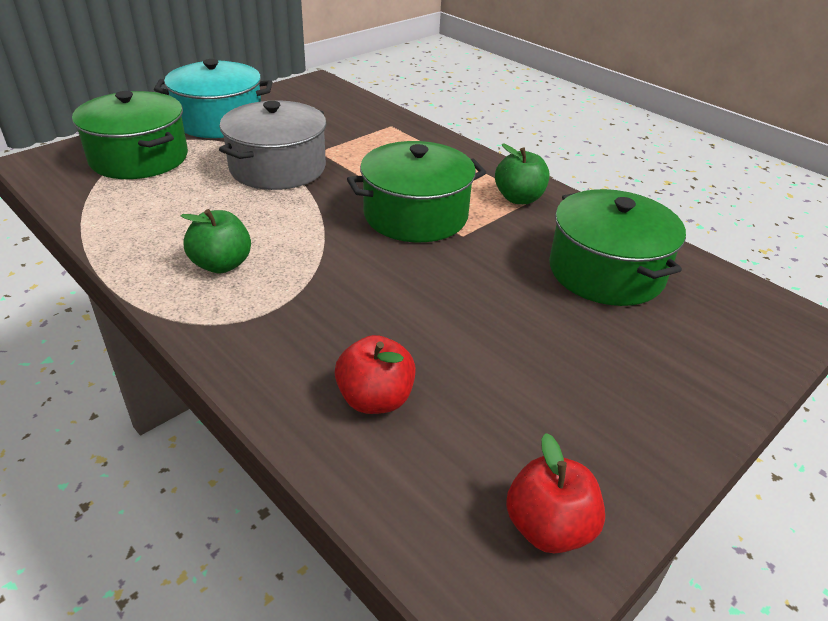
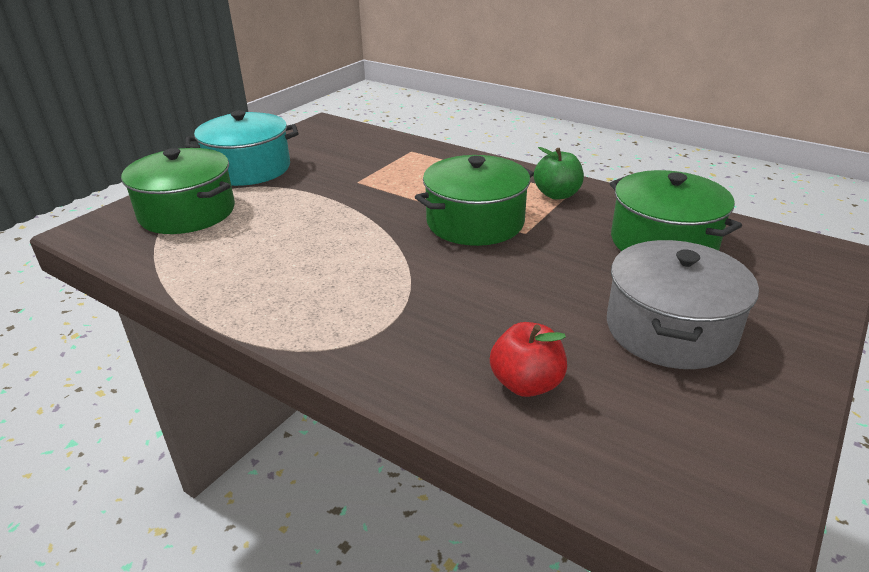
camera: 10 degrees left, 5 degrees down
(221, 264) = (320, 293): green apple -> none
(278, 168) = (327, 201): grey pot -> grey pot (670, 329)
(548, 527) = (735, 460): red apple -> none

